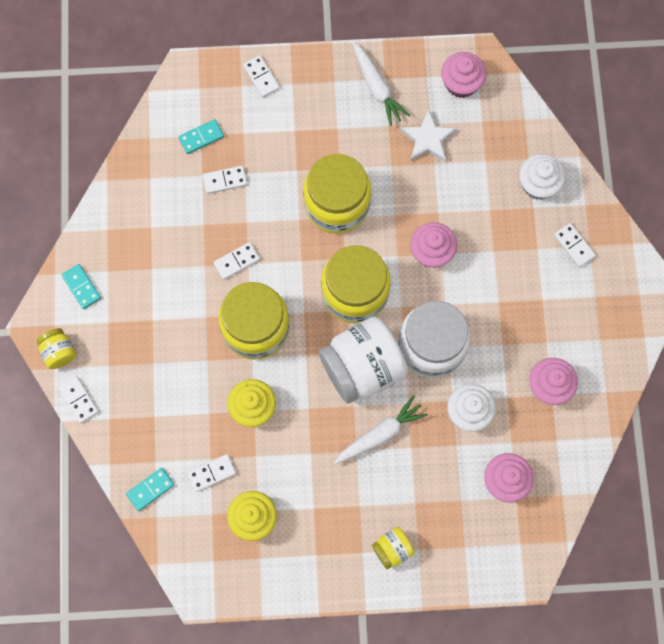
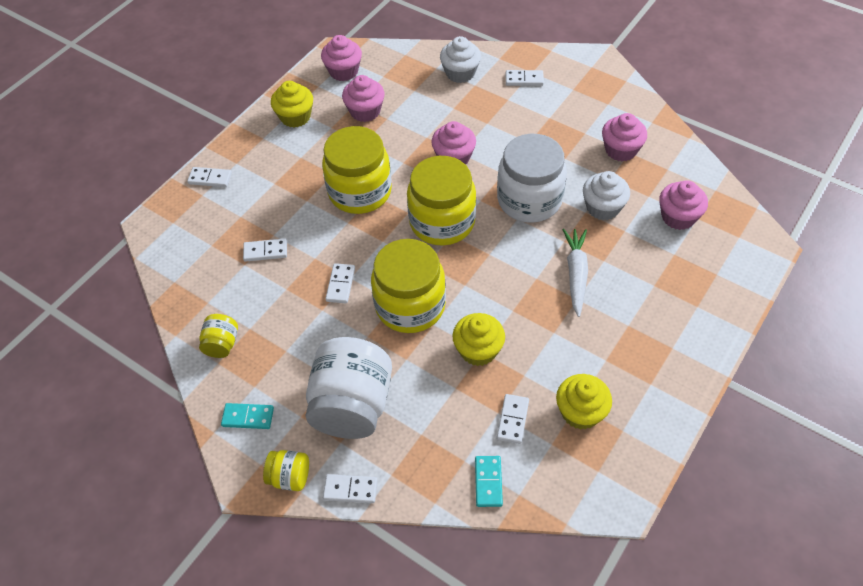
camera: 50 degrees left, 20 degrees down
(201, 137) = (213, 245): turquoise domino -> none
(225, 180) = (265, 251): white domino -> white domino turned 60 degrees clockwise
(362, 367) = (509, 253): white jar -> white jar (352, 405)
(377, 87) = (295, 117): white carrot -> yellow cupcake
(392, 549) = (684, 324): yellow jar -> yellow jar (222, 344)
(428, 139) = (365, 111): white star -> pink cupcake

